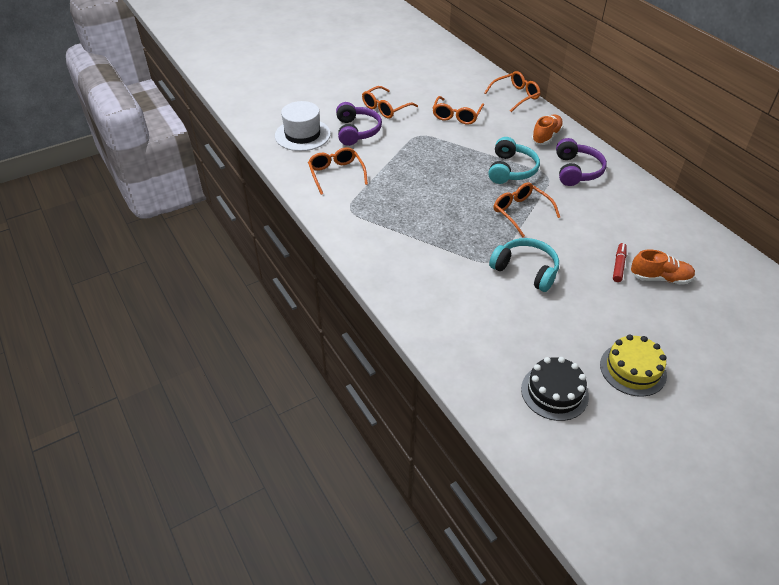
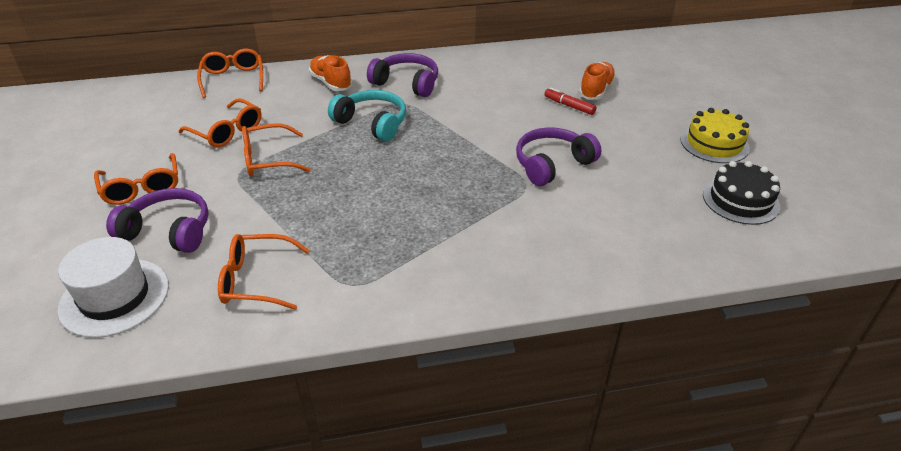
camera: 70 degrees left, 5 degrees down
(521, 212) = (453, 139): orange glasses -> orange glasses (268, 159)
(526, 270) = (552, 164): turquoise headphones -> purple headphones

